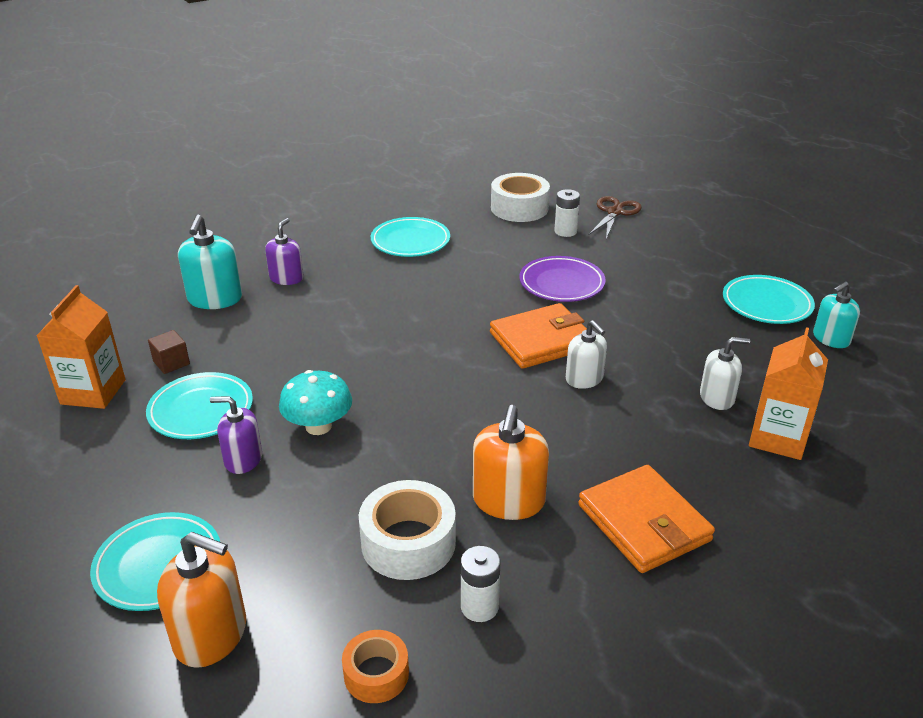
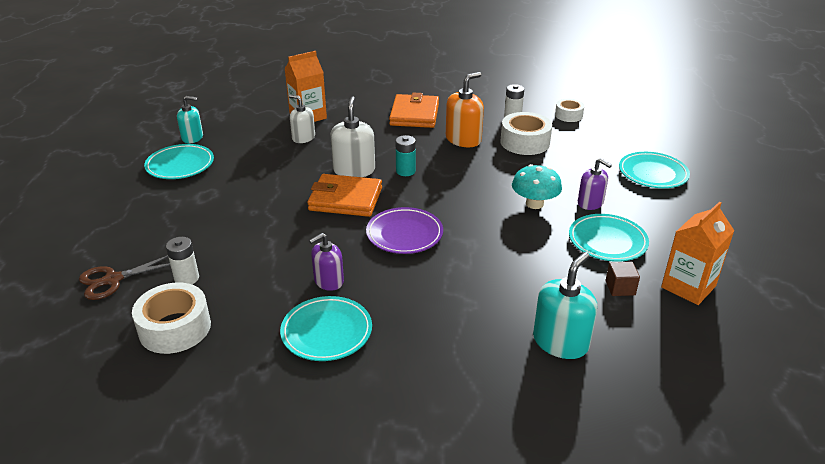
camera: 145 degrees left, 0 degrees up
(211, 634) = (632, 144): orange soap dispenser -> none
(286, 278) = (479, 338): purple soap dispenser -> purple soap dispenser (328, 281)
(376, 674) = (568, 115): orange tape -> white tape
(523, 405) = (405, 171): none -> turquoise battery
(561, 283) = (271, 231): purple plate -> purple plate (404, 234)
(584, 379) = (354, 170): white soap dispenser -> white soap dispenser, size x1.51

